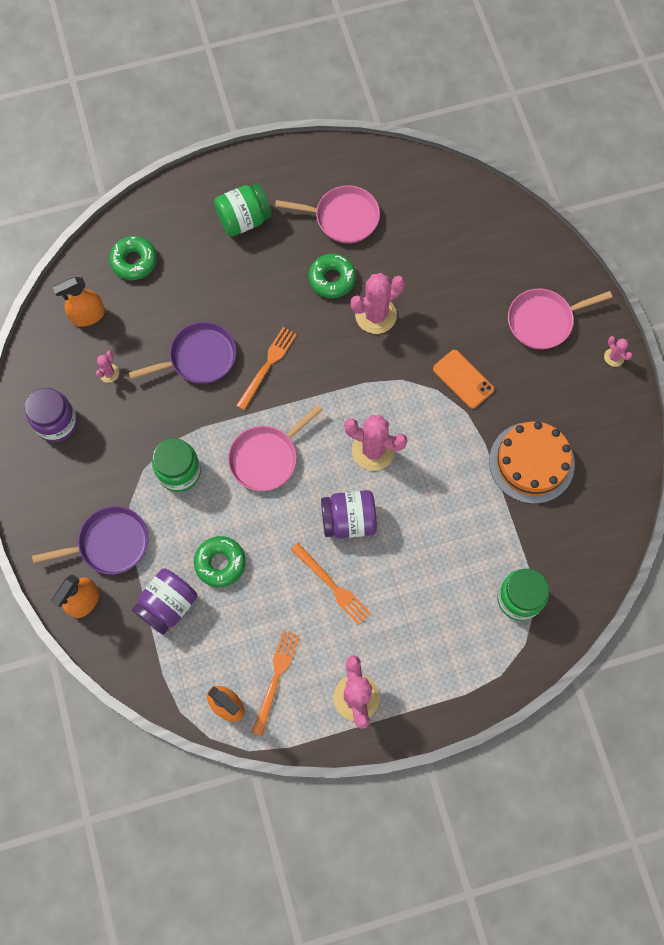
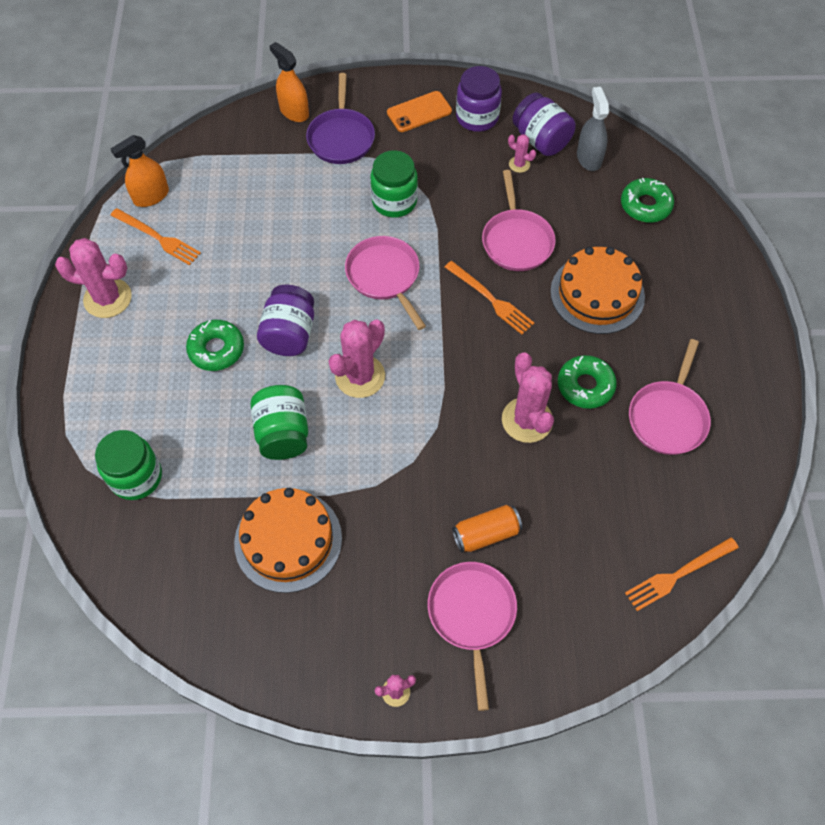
camera: 105 degrees right, 10 degrees down
(88, 315) = (589, 158): orange spray bottle -> grey spray bottle
(168, 605) = (264, 170): purple jar -> purple jar (541, 140)
(199, 357) = (516, 241): purple pan -> pink pan
(220, 563) = (288, 216): green donut -> green donut (216, 349)
(240, 284) = (597, 294): none -> orange cake
(244, 220) = (681, 314): green jar -> green jar (283, 433)
(331, 585) = (227, 303): orange fork -> orange fork (679, 574)
(463, 379) = (418, 493): orange phone -> orange phone (419, 112)
(479, 324) = (486, 534): none -> orange can

